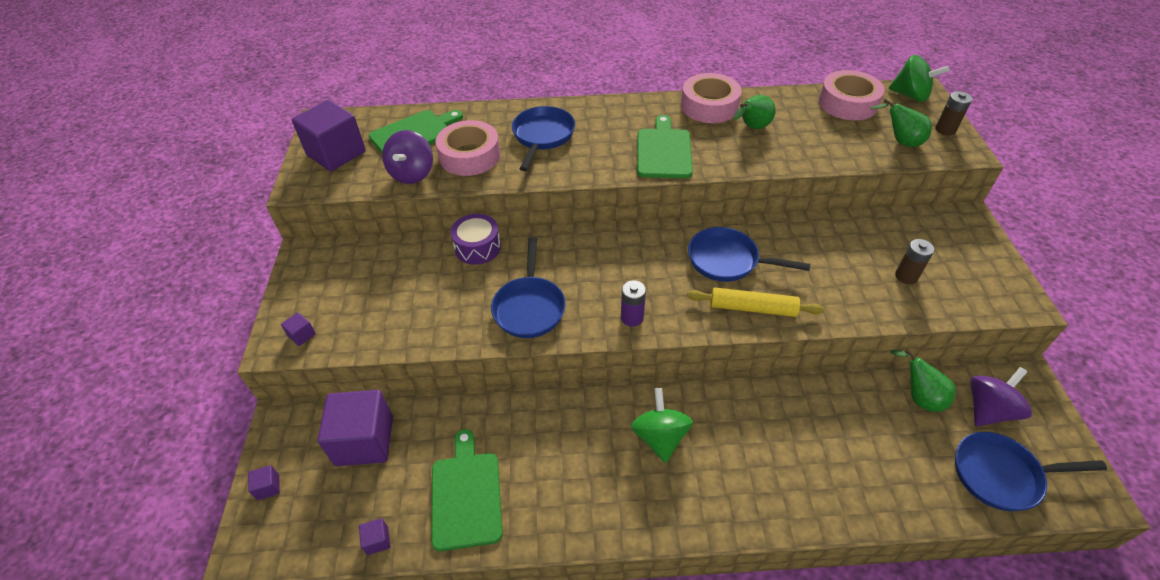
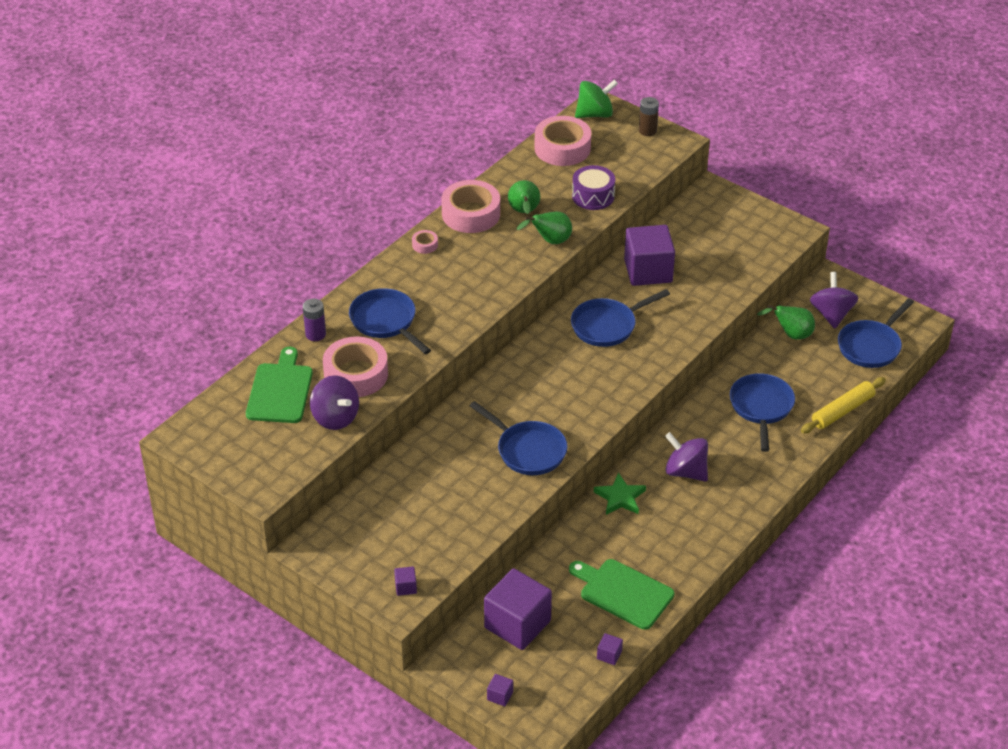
camera: 50 degrees left, 5 degrees down
(336, 153) = (244, 449): purple cube -> purple cube (648, 271)
(477, 247) = (431, 443): purple drum -> purple drum (593, 196)
(578, 410) = (620, 497): none -> green star
(632, 317) = (599, 406): purple battery -> purple battery (315, 334)
(646, 106) = (425, 245): none -> pink tape
(660, 437) = (685, 471): green spinning top -> purple spinning top
(664, 151) = (490, 272): green cutting board -> none
(752, 308) = (661, 345): yellow rolling pin -> yellow rolling pin (842, 411)
(804, 440) = (761, 407): none -> blue pan
(900, 141) = (631, 159): green pear -> green pear (550, 241)
(906, 276) = (720, 258): brown battery -> none

